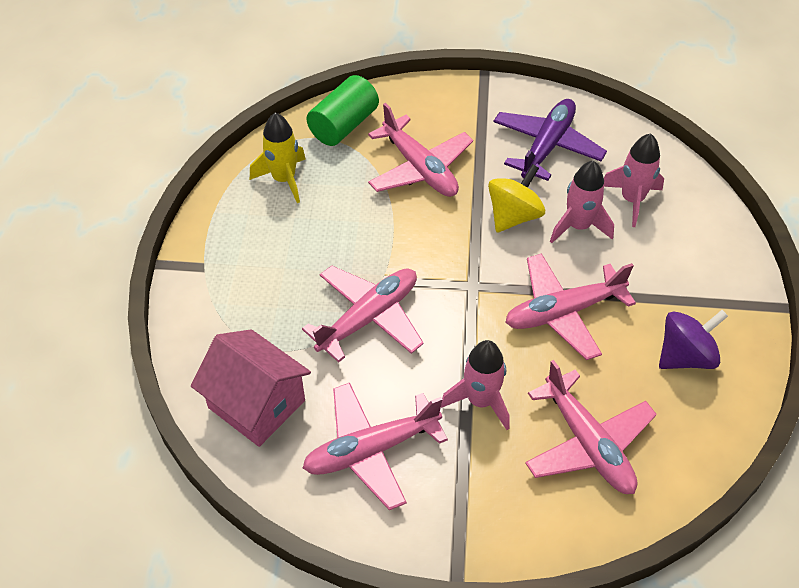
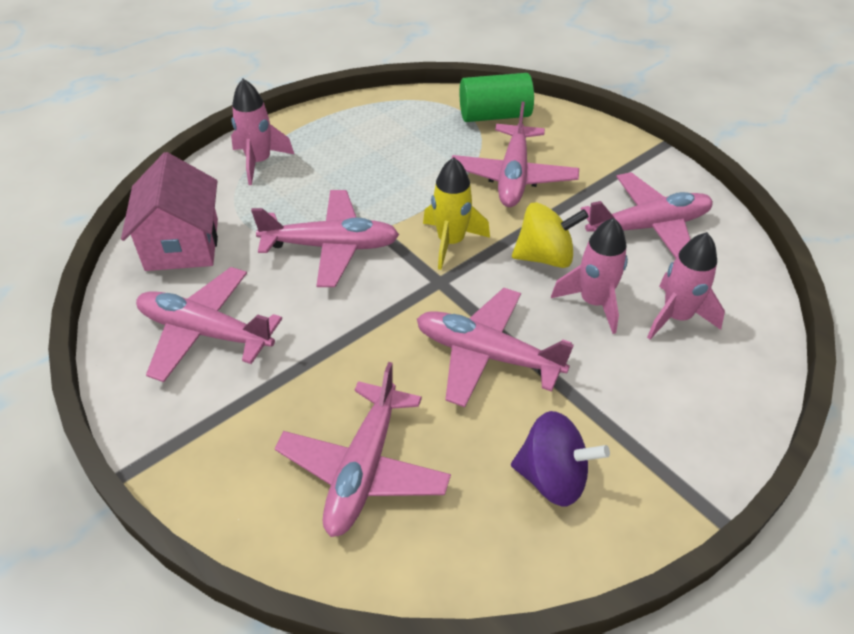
camera: 45 degrees right, 5 degrees down
(284, 179) = (402, 123): yellow rocket -> yellow rocket (451, 242)
(480, 401) = (327, 365): pink rocket -> pink rocket (259, 162)
(547, 146) = (648, 227): purple plane -> pink plane

